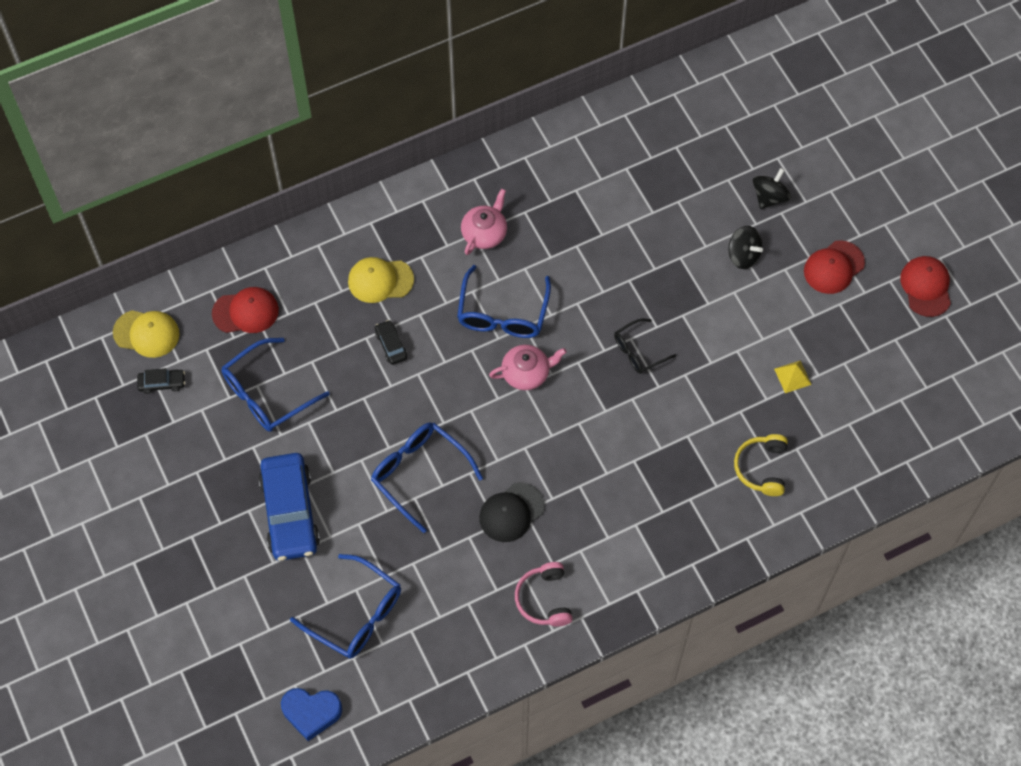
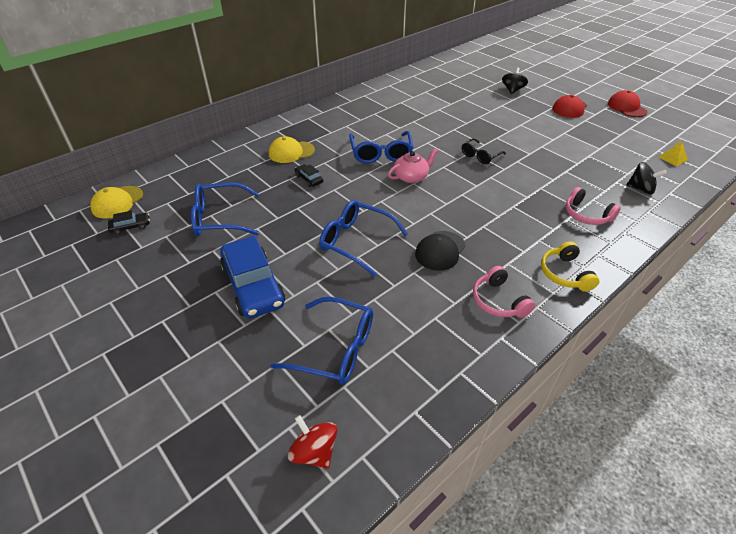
camera: 15 degrees left, 20 degrees down
(146, 333) = (117, 202): yellow cap -> yellow cap turned 120 degrees clockwise
(245, 312) = (196, 180): red cap -> none
(267, 394) = (219, 218): blue glasses -> blue glasses turned 45 degrees clockwise
(311, 713) = (314, 452): blue heart -> red spinning top
(484, 233) = (353, 124): pink teapot -> none
(718, 498) = (586, 215): none -> pink headphones
(743, 255) = (515, 111): black spinning top -> black spinning top (641, 189)
(762, 468) = (602, 194): yellow headphones -> yellow headphones (565, 274)
(792, 376) = (584, 151): yellow pyramid -> yellow pyramid (673, 158)

